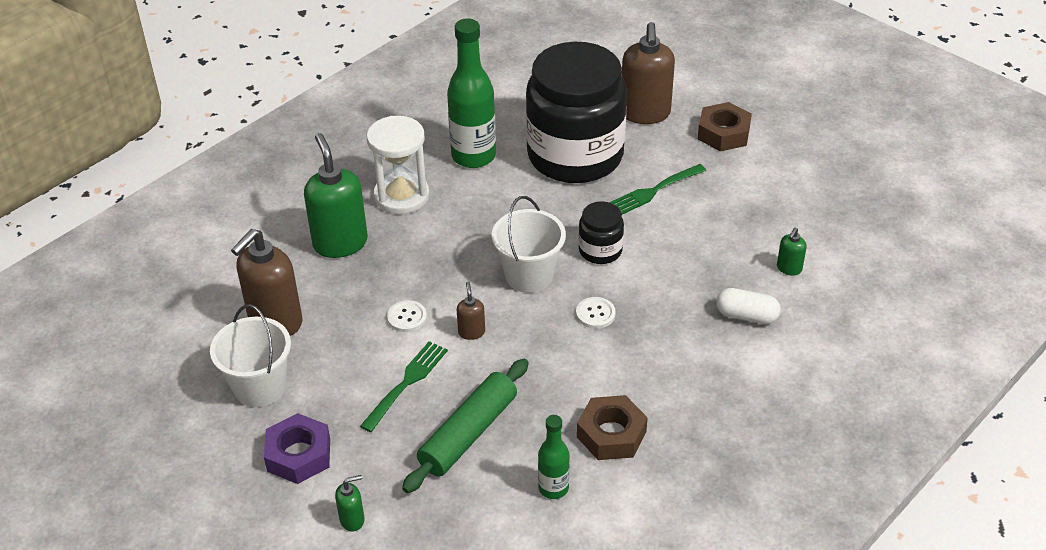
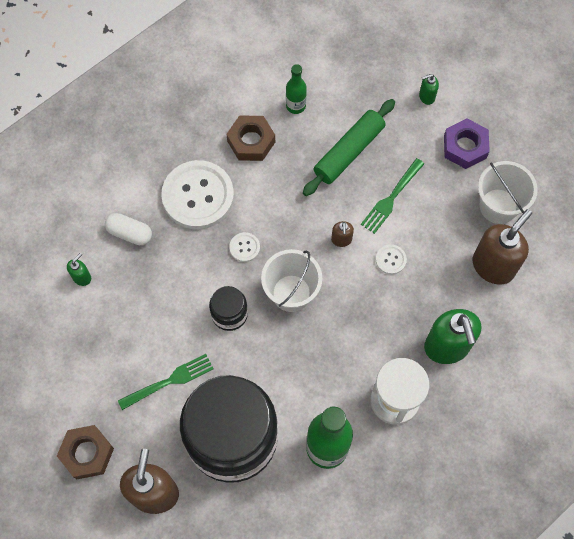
camera: 175 degrees left, 25 degrees up
(670, 363) = (198, 196): none -> white button

